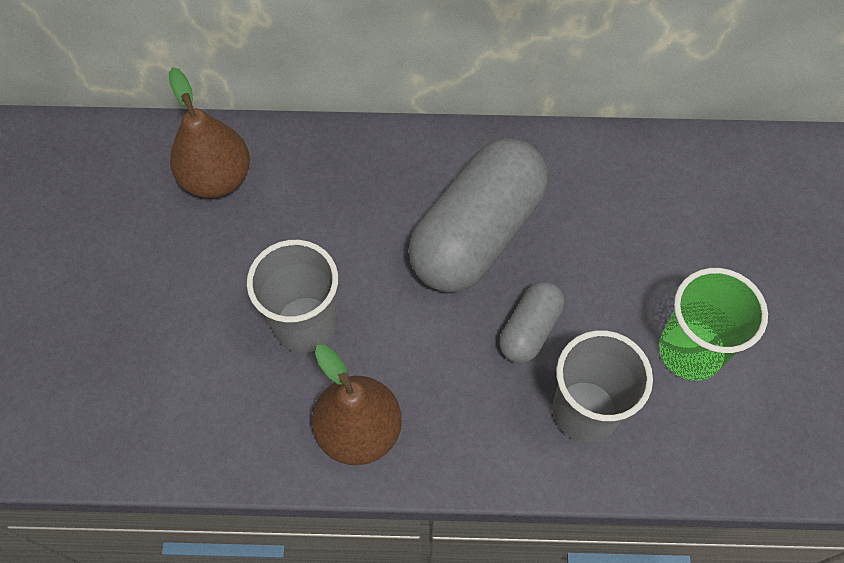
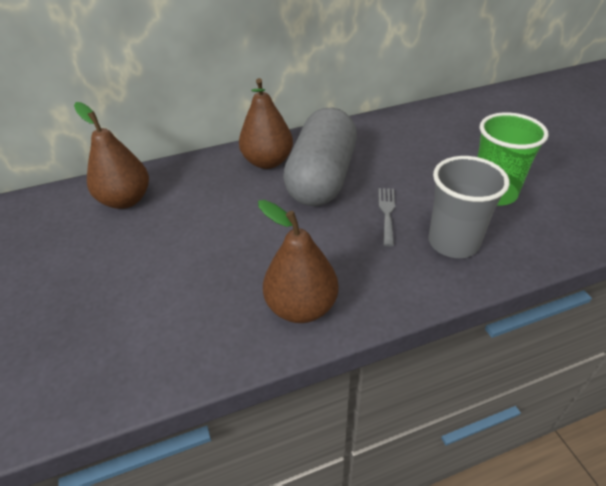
camera: 20 degrees left, 20 degrees down
(305, 324) = (227, 257): grey cup -> none
(419, 174) = (267, 162): none -> brown pear
(530, 329) = (387, 213): grey capsule -> grey fork

